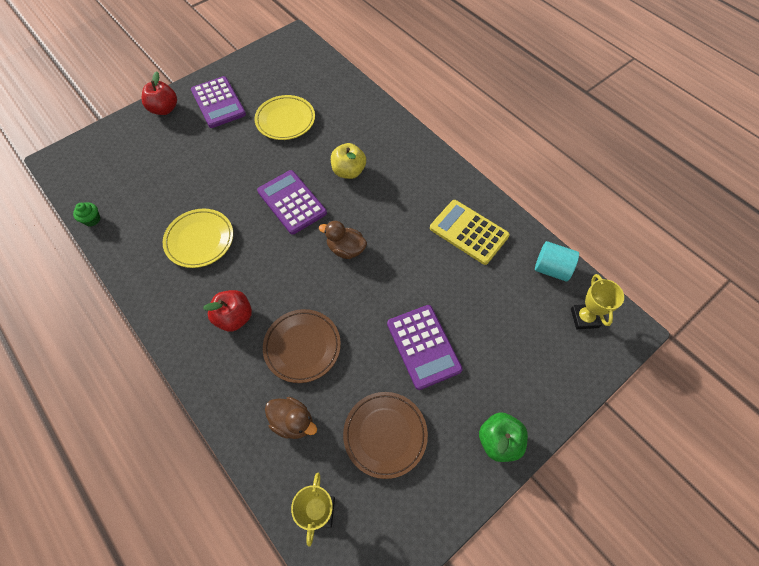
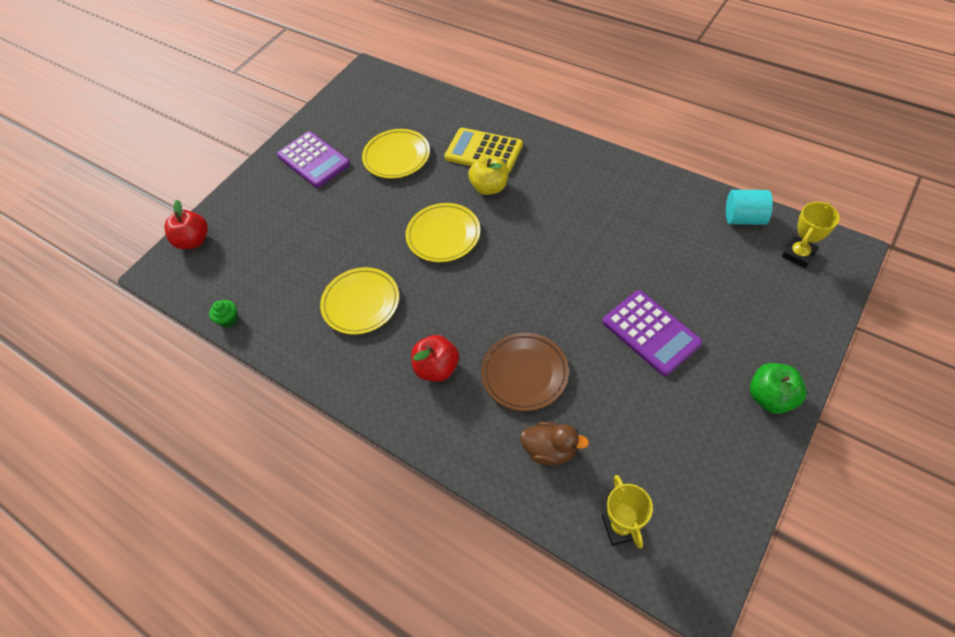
camera: 10 degrees left, 5 degrees down
(164, 109) = (256, 184): red apple -> red apple (194, 241)
(292, 202) = (443, 235): purple calculator -> yellow plate
(346, 249) = (524, 264): brown duck -> none
(385, 435) = (653, 430): brown plate -> none
(469, 232) = (643, 209): yellow calculator -> yellow calculator (483, 151)
(584, 318) = (798, 254): yellow trophy -> yellow trophy turned 60 degrees clockwise

